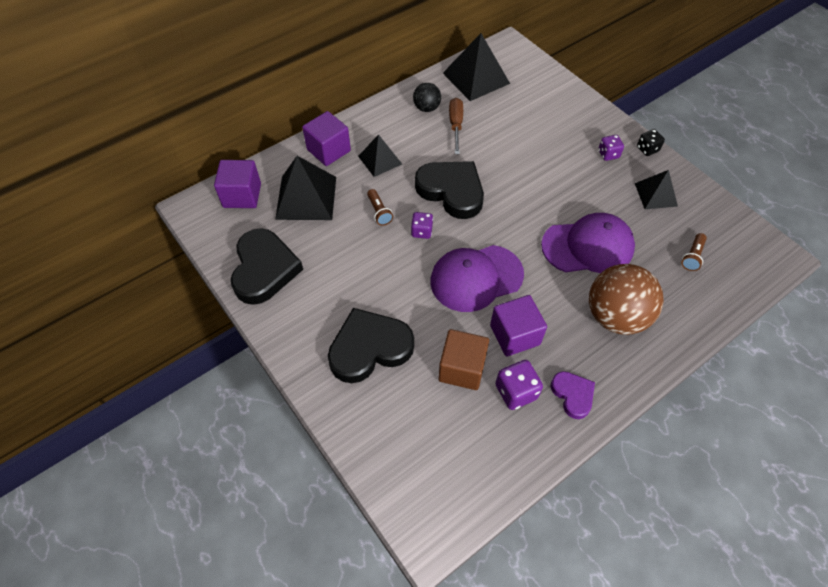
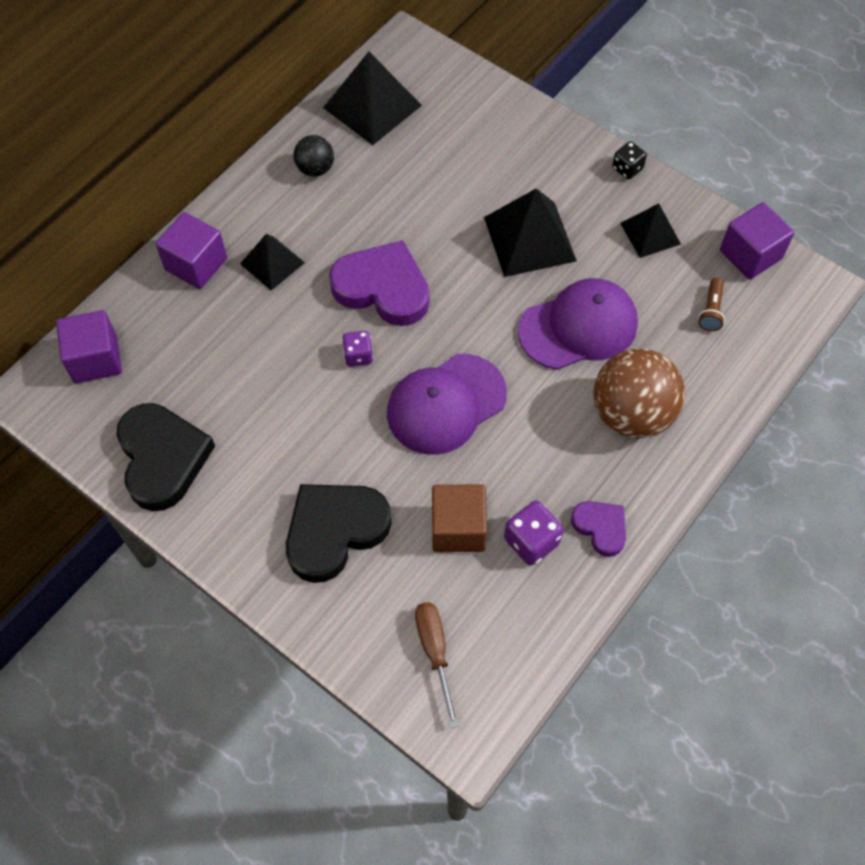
camera: 15 degrees left, 5 degrees up
(306, 198) = (187, 342): black pyramid -> black pyramid (530, 239)
(379, 212) = (293, 340): brown flashlight -> none
(451, 191) = (383, 288): black heart -> purple heart
(455, 125) = (363, 187): brown screwdriver -> brown screwdriver (435, 652)
(515, 335) = (513, 469): purple cube -> purple cube (750, 254)
(608, 154) = (578, 187): purple dice -> none

